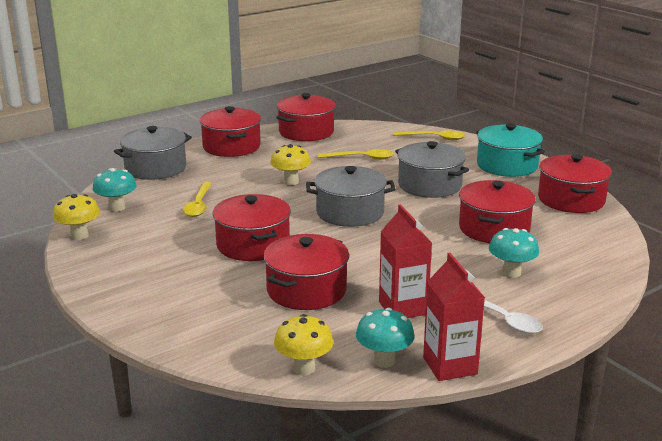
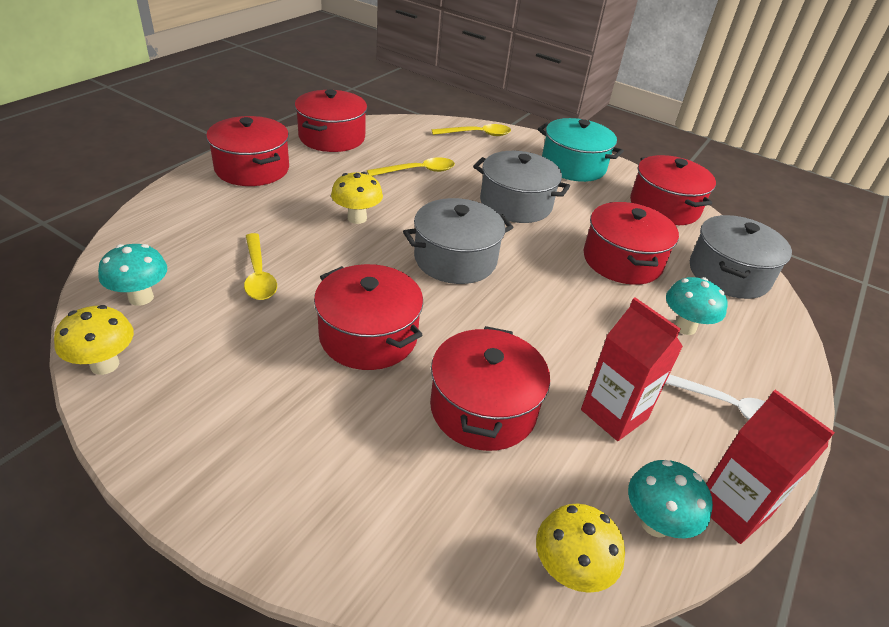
camera: 25 degrees left, 15 degrees up
(155, 168) = (166, 216): grey pot -> grey pot (728, 274)

